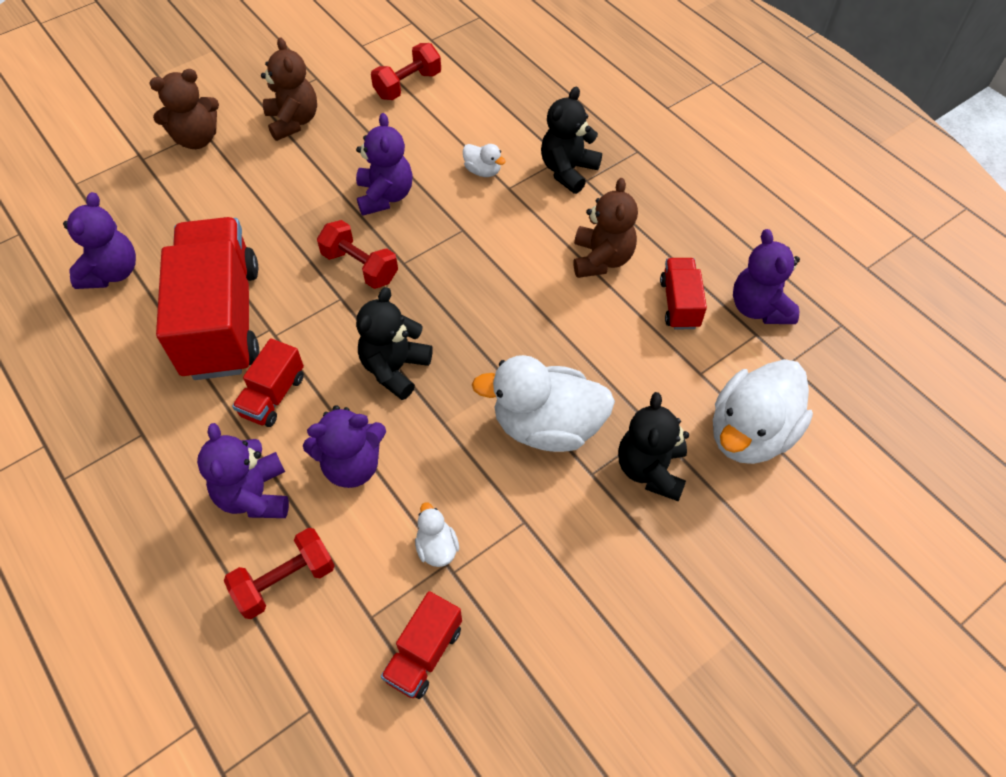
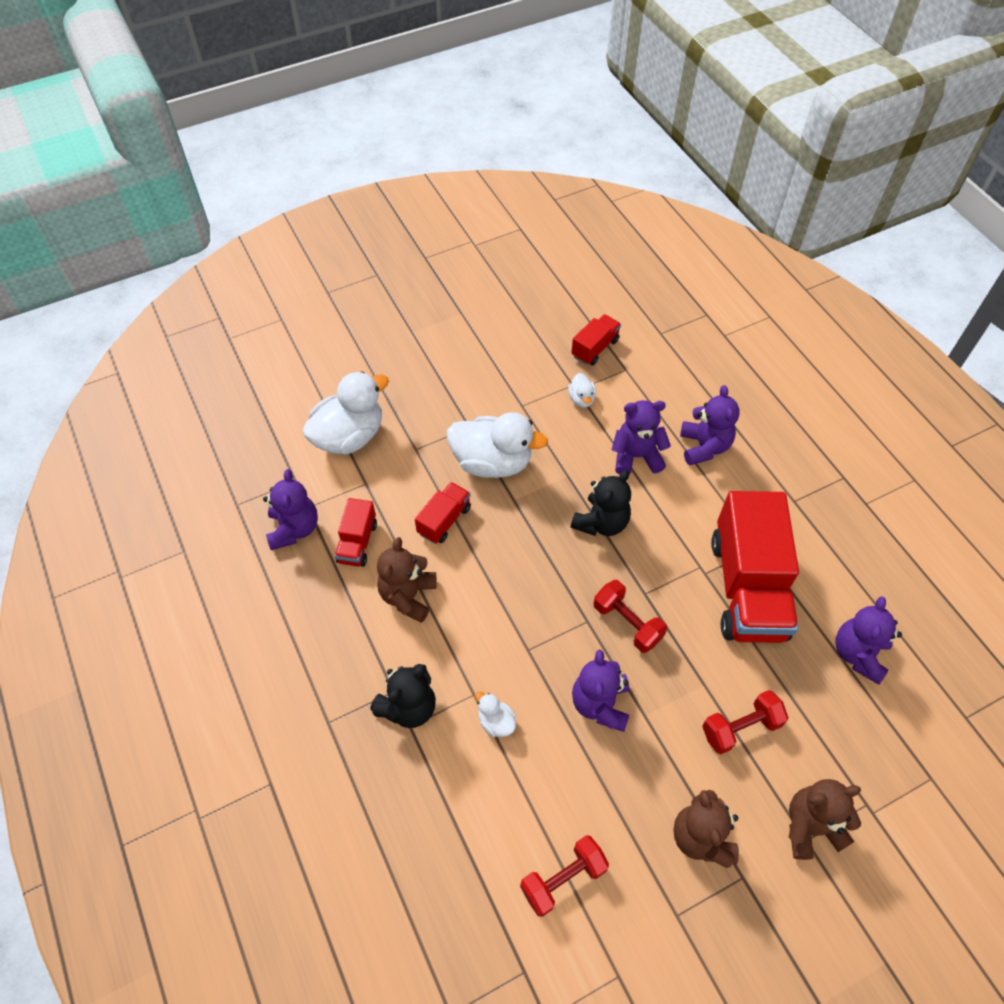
camera: 170 degrees left, 0 degrees up
(273, 396) = (697, 515): red truck -> red truck (444, 520)
(285, 581) = (679, 394): red dumbbell -> red dumbbell (740, 728)
(650, 469) = (428, 423): black teddy bear -> none

